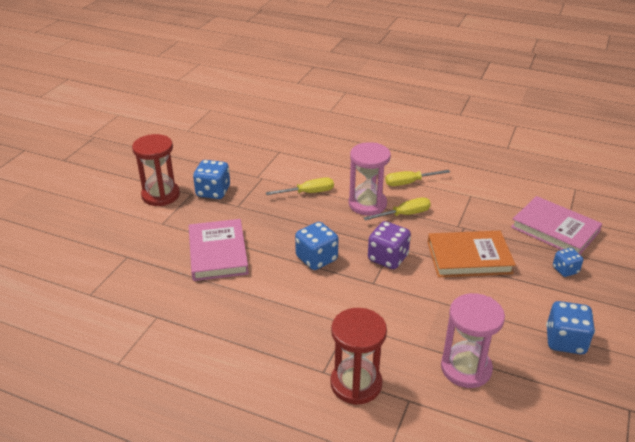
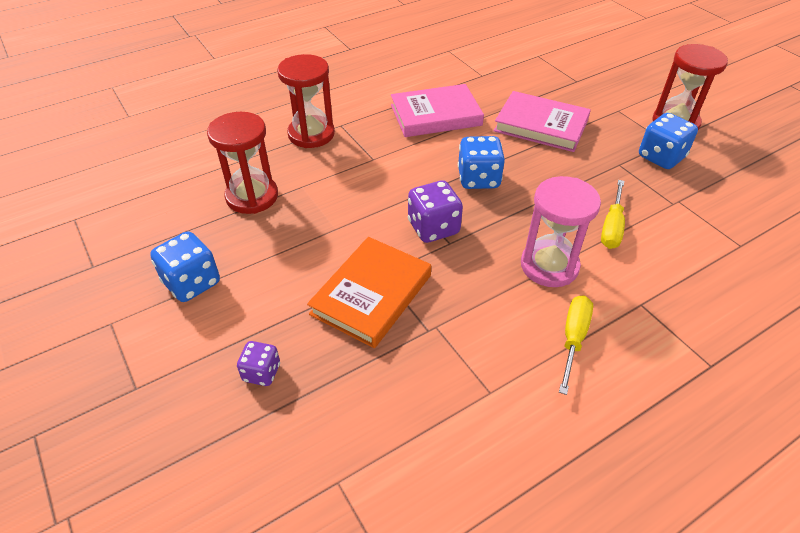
camera: 125 degrees right, 10 degrees up
(404, 214) = (500, 288): yellow screwdriver -> none
(466, 368) = (252, 196): pink hourglass -> red hourglass
(554, 230) = (333, 434): pink book -> pink book (435, 115)
(565, 270) = (261, 372): blue dice -> purple dice

